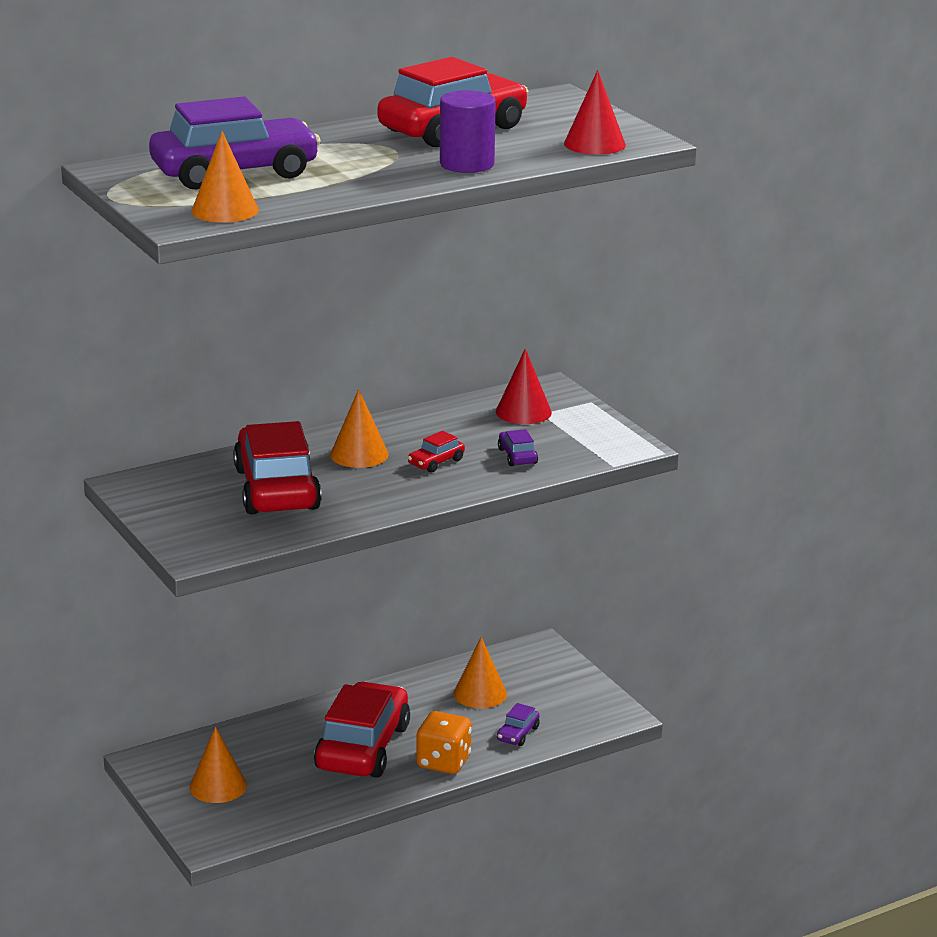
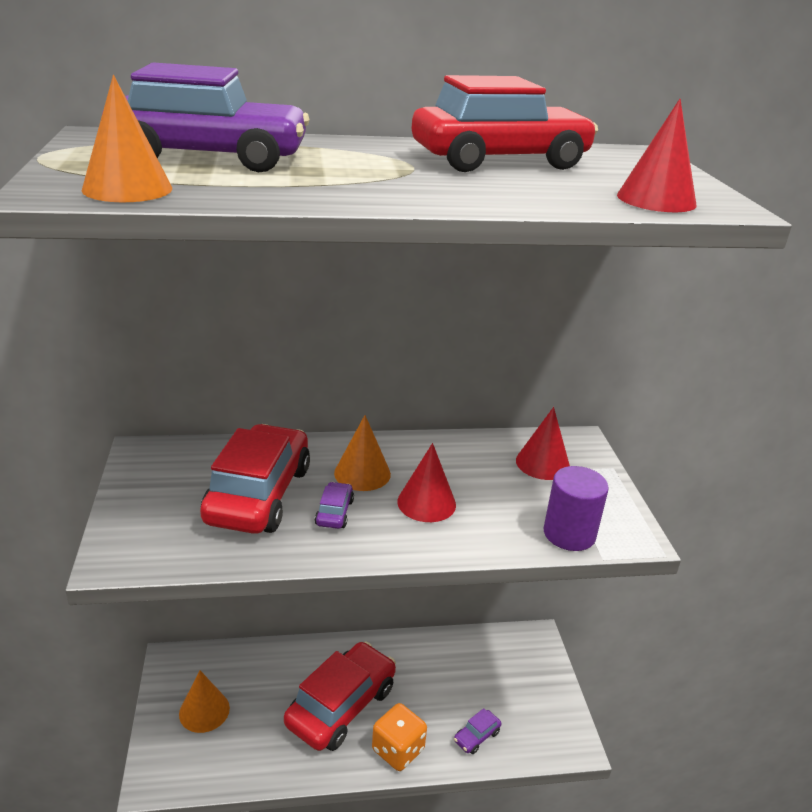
camera: 20 degrees right, 5 degrees up
(436, 462) = (426, 503): red car -> red cone
(467, 164) = (479, 193): purple cylinder -> purple cylinder (569, 534)
(480, 693) = (465, 675): orange cone -> none
(517, 456) = (509, 517): purple car -> purple car (334, 512)

